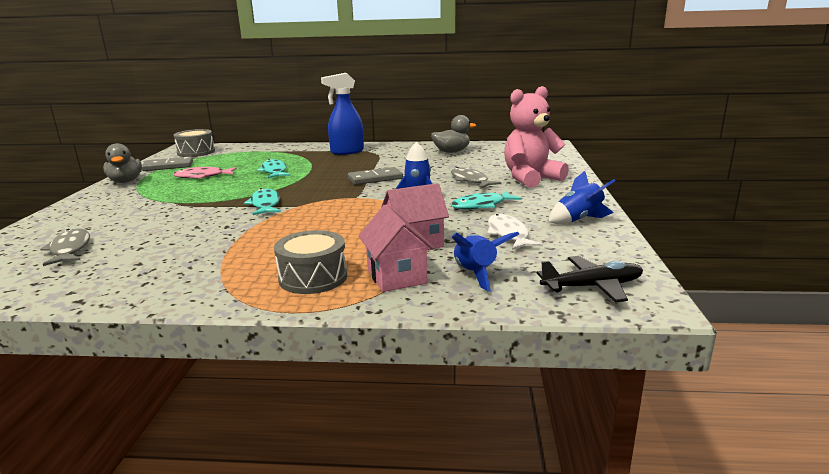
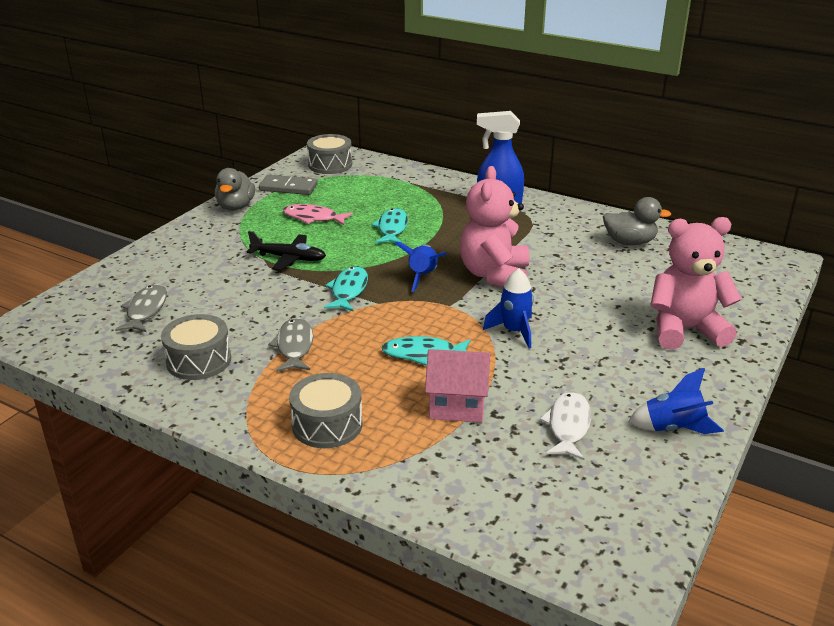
camera: 25 degrees right, 10 degrees up
(151, 267) = (199, 360): none -> grey drum
(375, 179) = (494, 275): grey domino -> pink teddy bear
(396, 276) = (403, 451): pink house -> none
(470, 180) = (604, 312): grey fish -> grey fish (294, 346)
(476, 274) = (482, 476): blue rocket -> blue rocket (423, 277)
(481, 205) = (579, 364): turquoise fish -> turquoise fish (423, 354)
(592, 287) = (586, 538): black plane -> black plane (288, 258)

